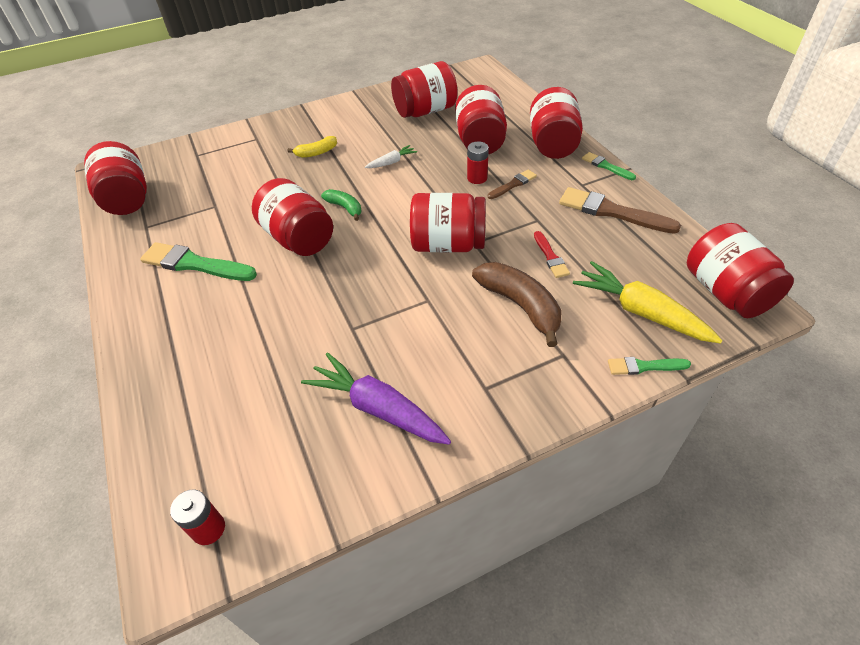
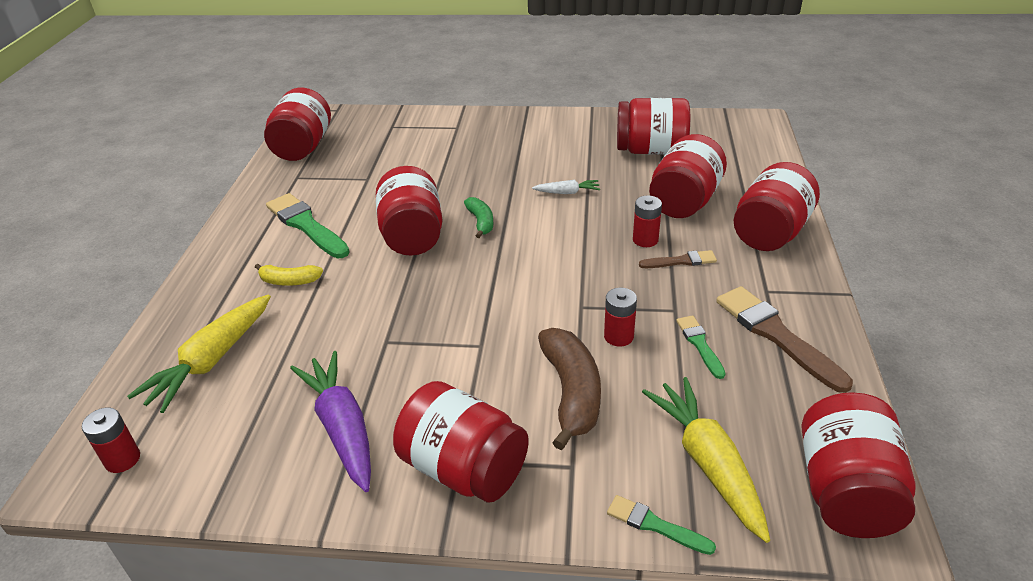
camera: 30 degrees right, 10 degrees down
(214, 410) = (211, 361): none -> yellow carrot
(316, 153) = (500, 159): yellow banana -> yellow banana (289, 281)
(448, 244) = (551, 298): red jar -> red jar (464, 469)
(517, 253) = (618, 336): none -> red battery
(550, 257) = (653, 356): red brush -> none
(606, 166) = (817, 280): green brush -> green brush (699, 344)

